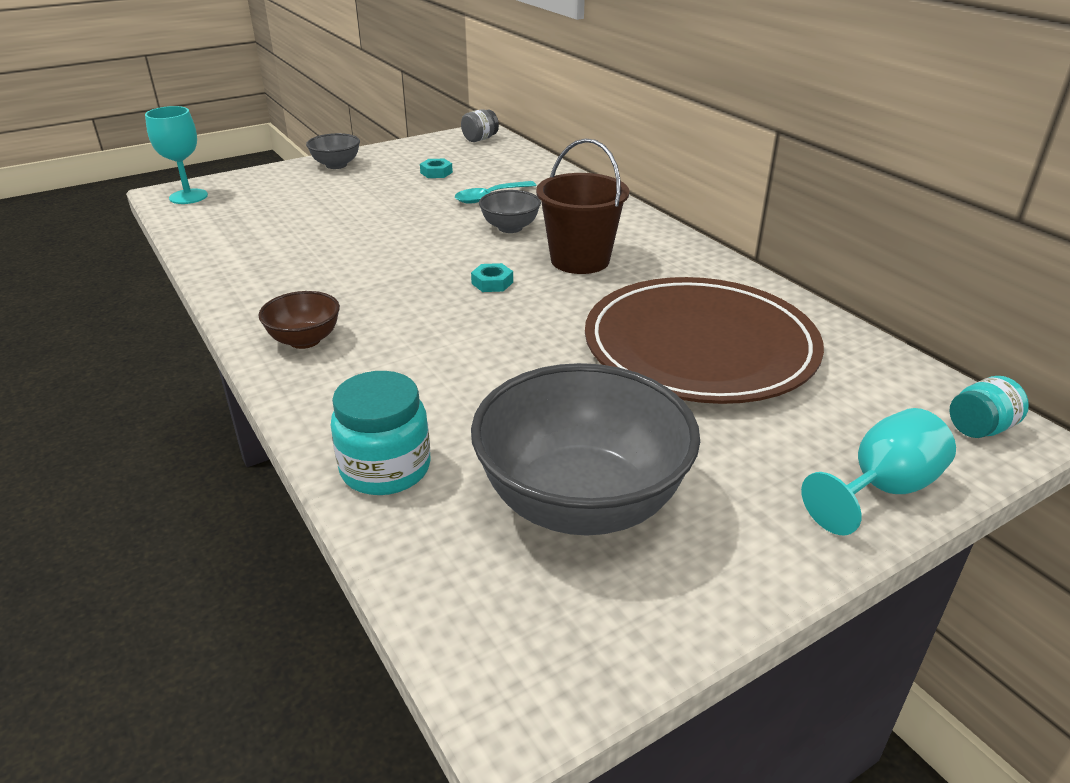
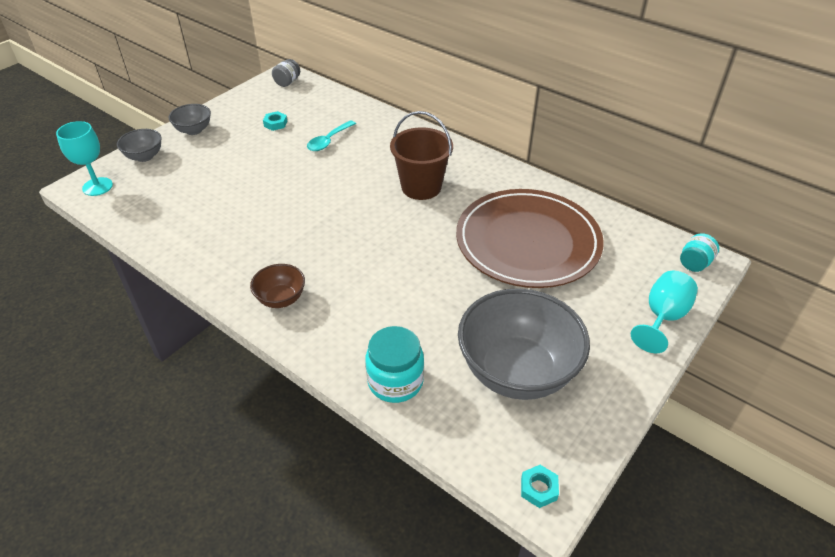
camera: 20 degrees left, 10 degrees up
(492, 283) = (375, 220): turquoise nut -> turquoise nut (539, 488)
(510, 228) = (359, 167): grey bowl -> grey bowl (144, 156)

